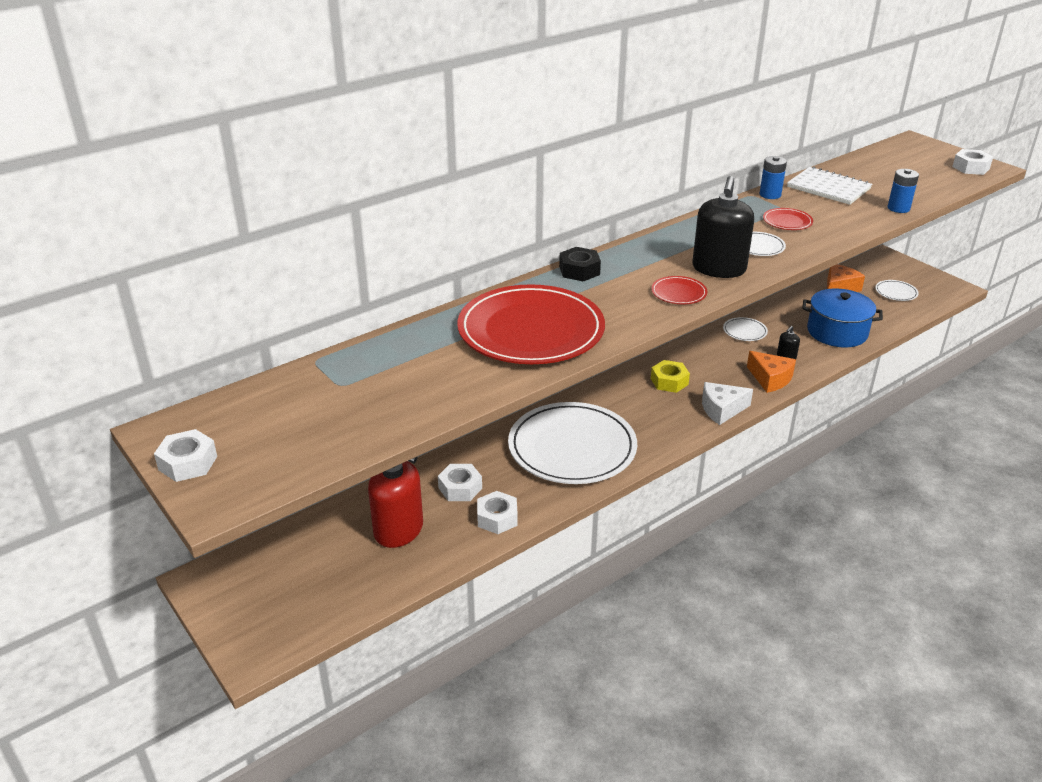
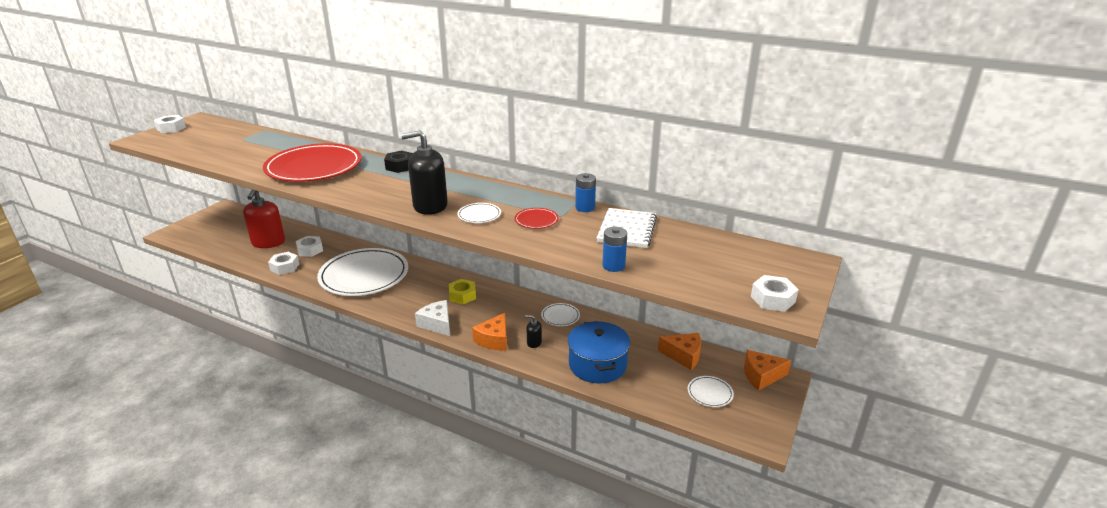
camera: 65 degrees right, 5 degrees down
(678, 293) = (384, 198): red plate -> none
(880, 264) = (761, 376): none -> orange cheese

